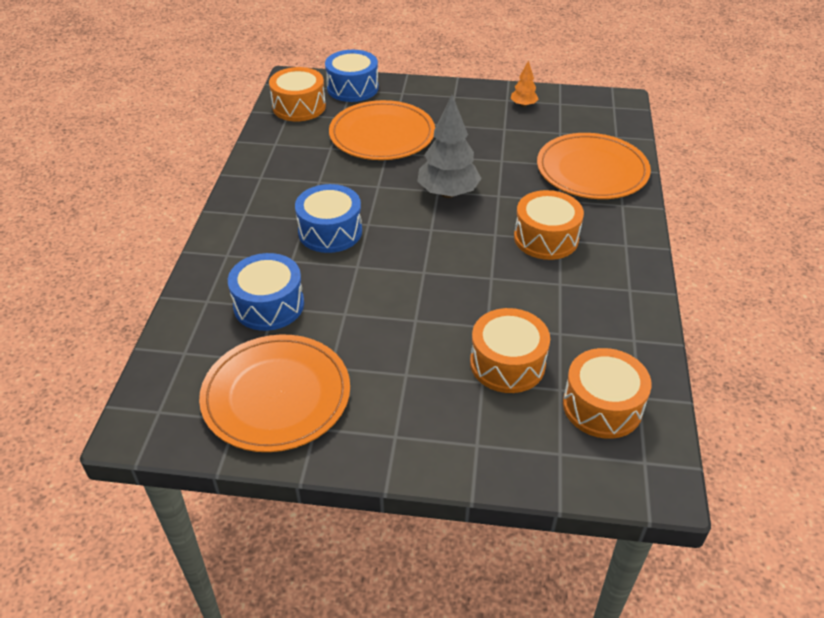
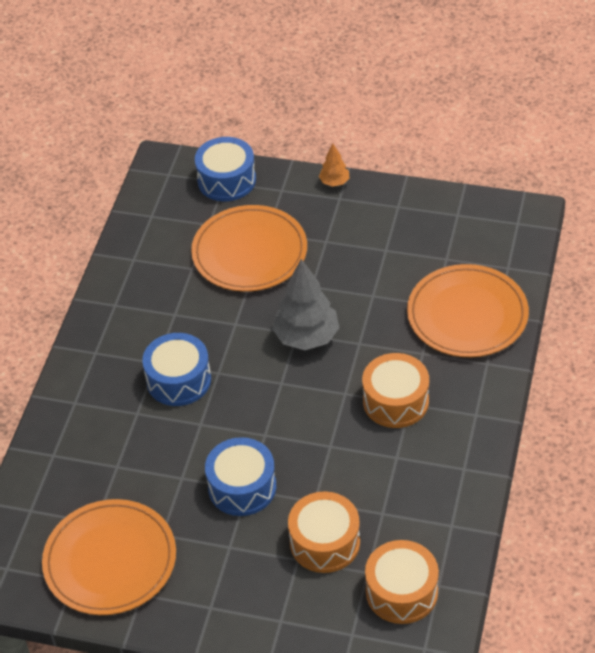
camera: 10 degrees right, 5 degrees up
(269, 305) = (111, 463): blue drum -> blue drum (242, 487)
(299, 107) = (164, 206): orange drum -> none
(523, 105) = (415, 216): orange tree -> orange tree (334, 182)

